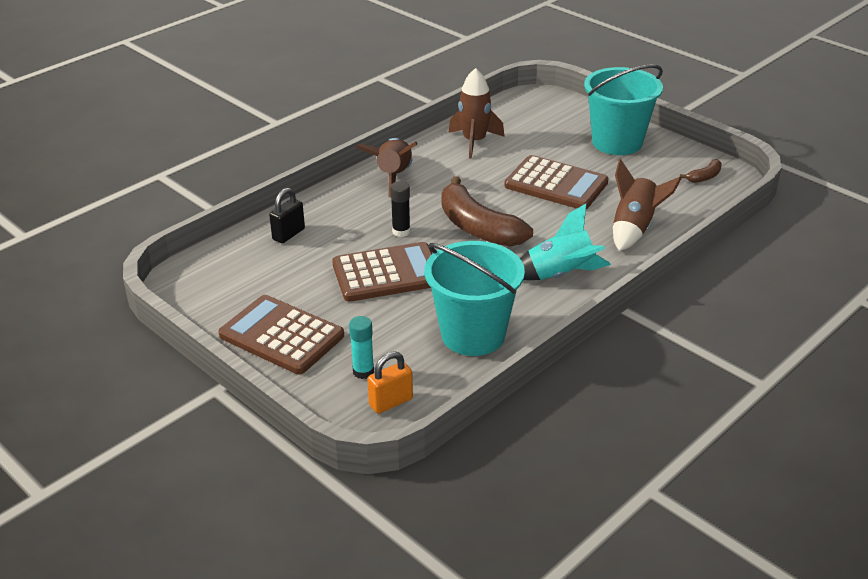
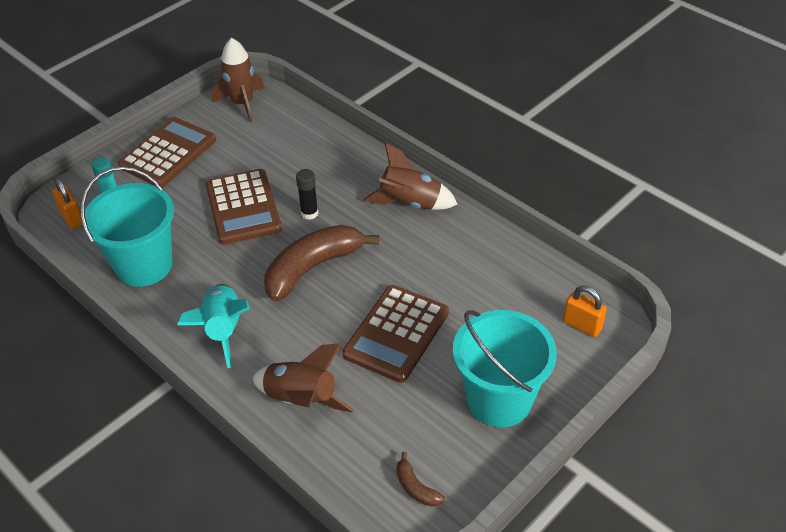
camera: 90 degrees right, 10 degrees up
(288, 234) = (310, 143): black padlock -> none
(474, 142) = (487, 264): brown rocket -> brown rocket (242, 104)
(540, 107) = (582, 325): none -> orange padlock

